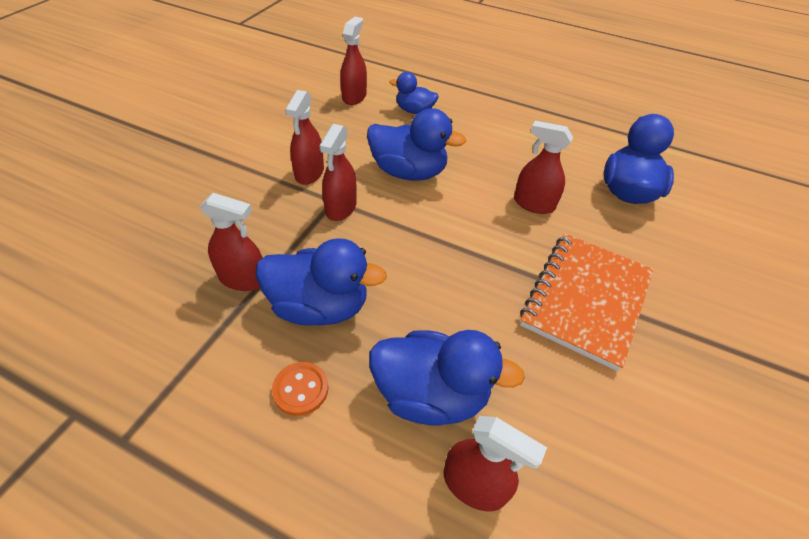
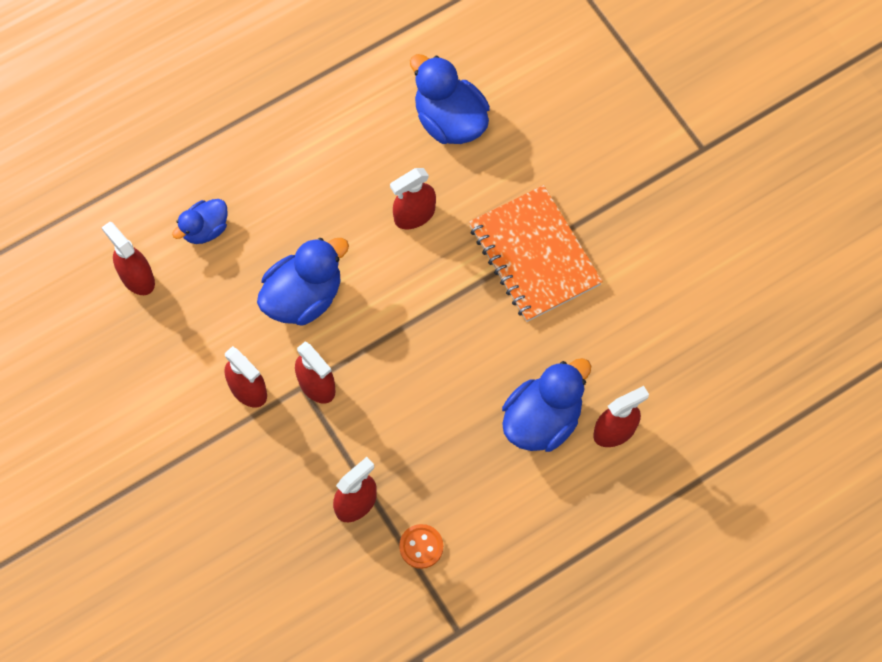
camera: 55 degrees left, 20 degrees up
(300, 389) = (487, 503): orange button -> orange button (421, 547)
(319, 306) = (421, 457): blue duck -> none

